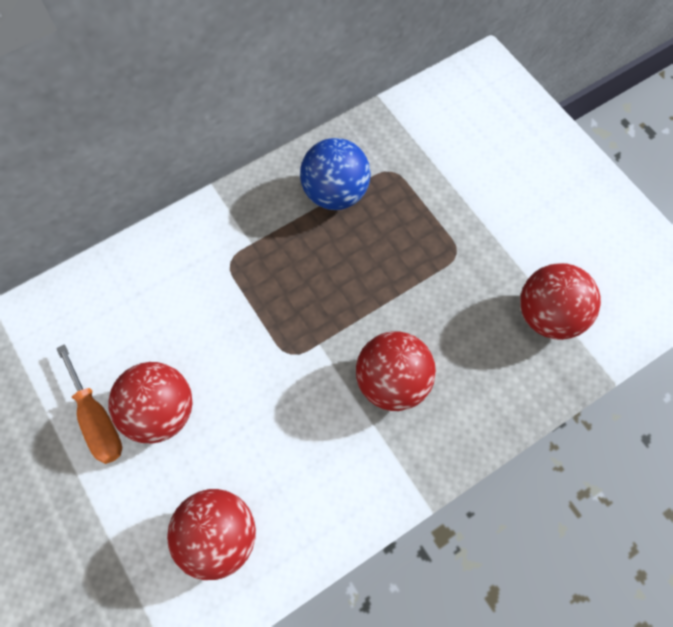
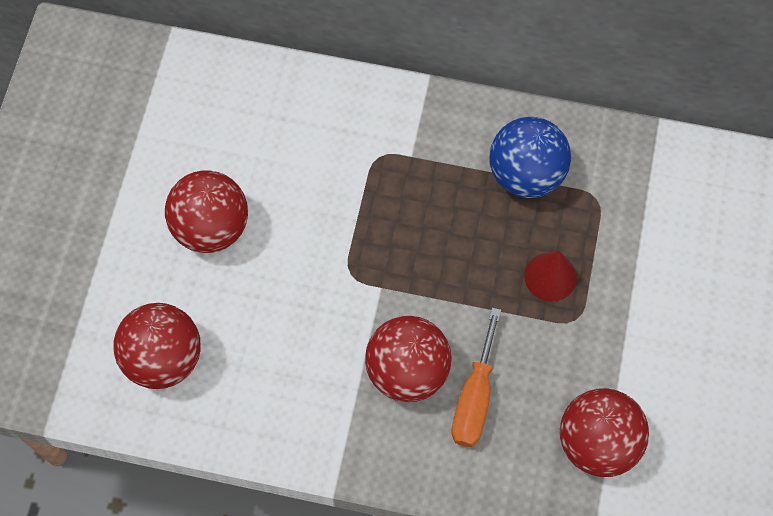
camera: 45 degrees right, 0 degrees up
(97, 419) = (162, 191): orange screwdriver -> orange screwdriver (474, 397)
(415, 241) = (550, 276): none -> red cone

